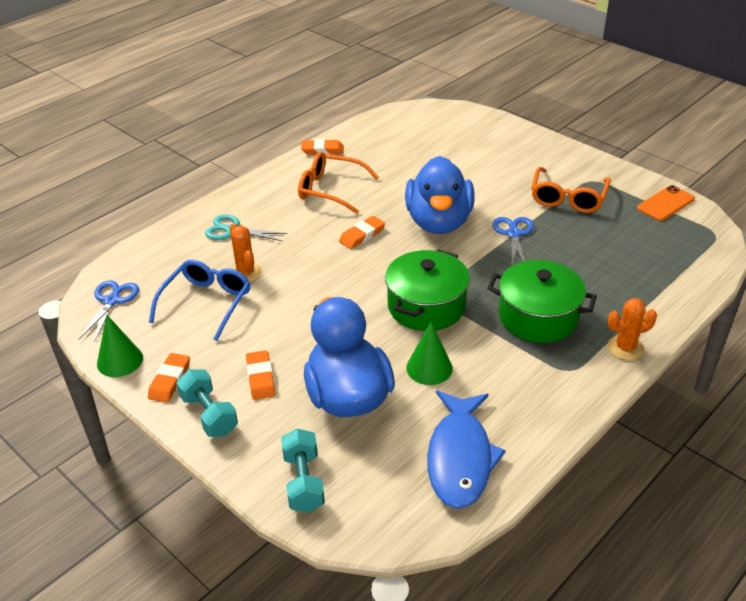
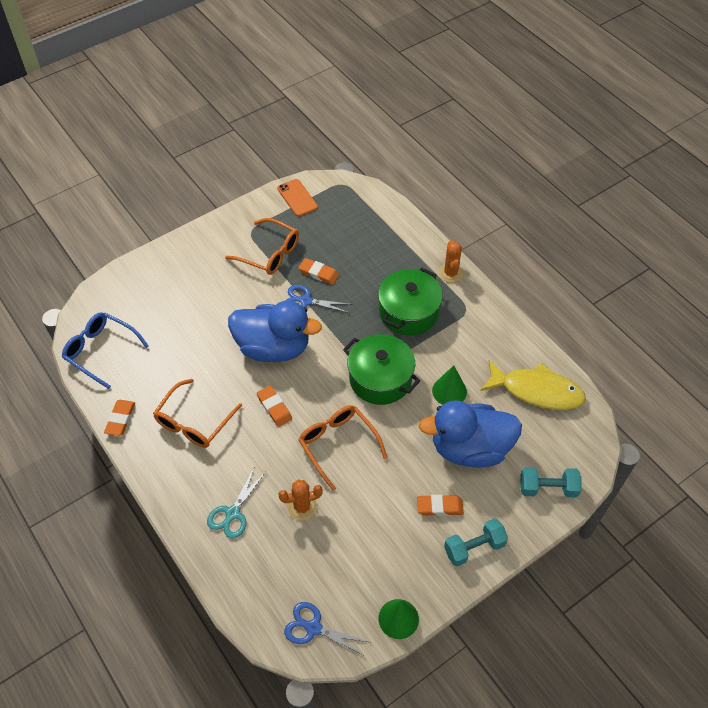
camera: 80 degrees left, 15 degrees up
(169, 380) = (431, 577): orange eraser -> orange eraser (318, 273)
(206, 303) = (337, 543): blue glasses -> blue glasses (101, 351)
(326, 286) = (338, 445): none -> orange glasses
(460, 458) = (536, 391): blue fish -> yellow fish

